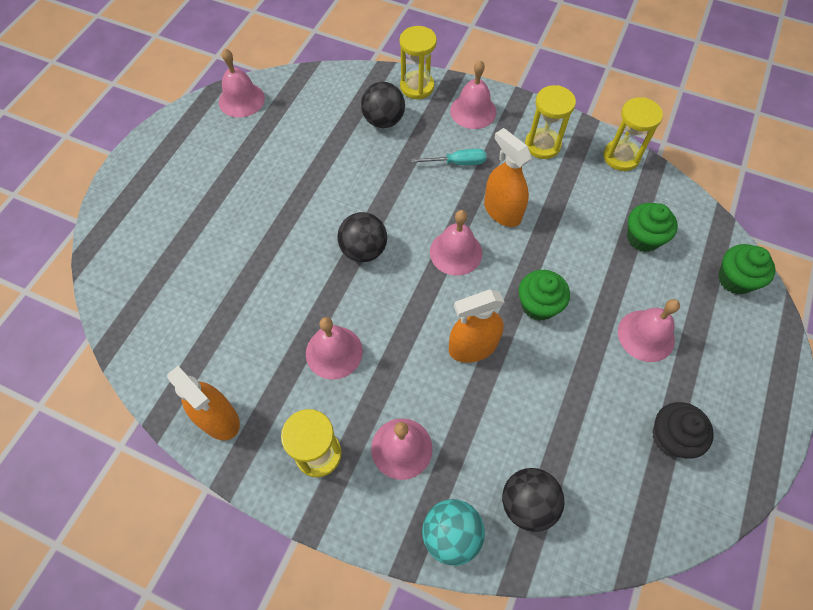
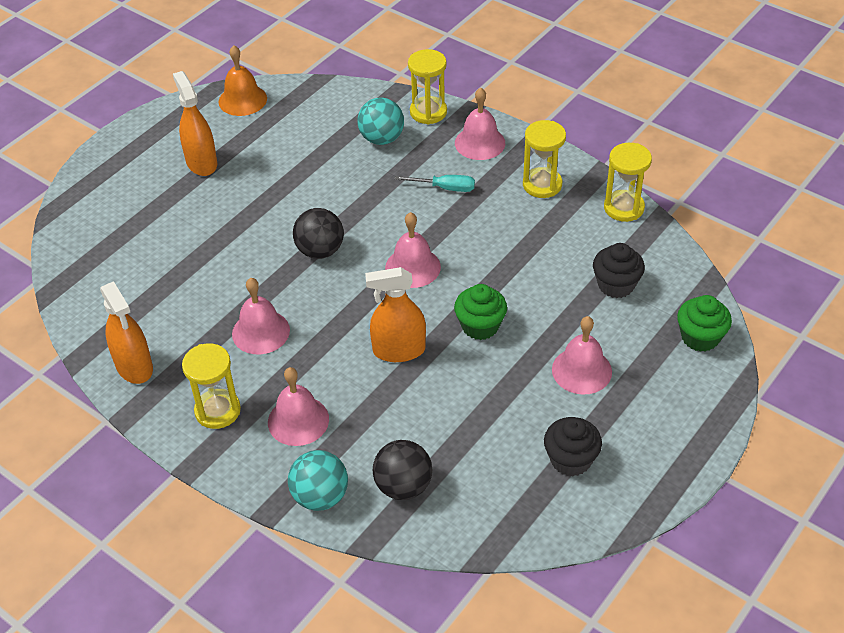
camera: 15 degrees right, 15 degrees down
(241, 100) = (242, 100): pink bell -> orange bell
(383, 120) = (382, 139): black ball -> turquoise ball
(502, 211) = (475, 238): orange spray bottle -> orange spray bottle (201, 163)
(643, 238) = (616, 285): green cupcake -> black cupcake

